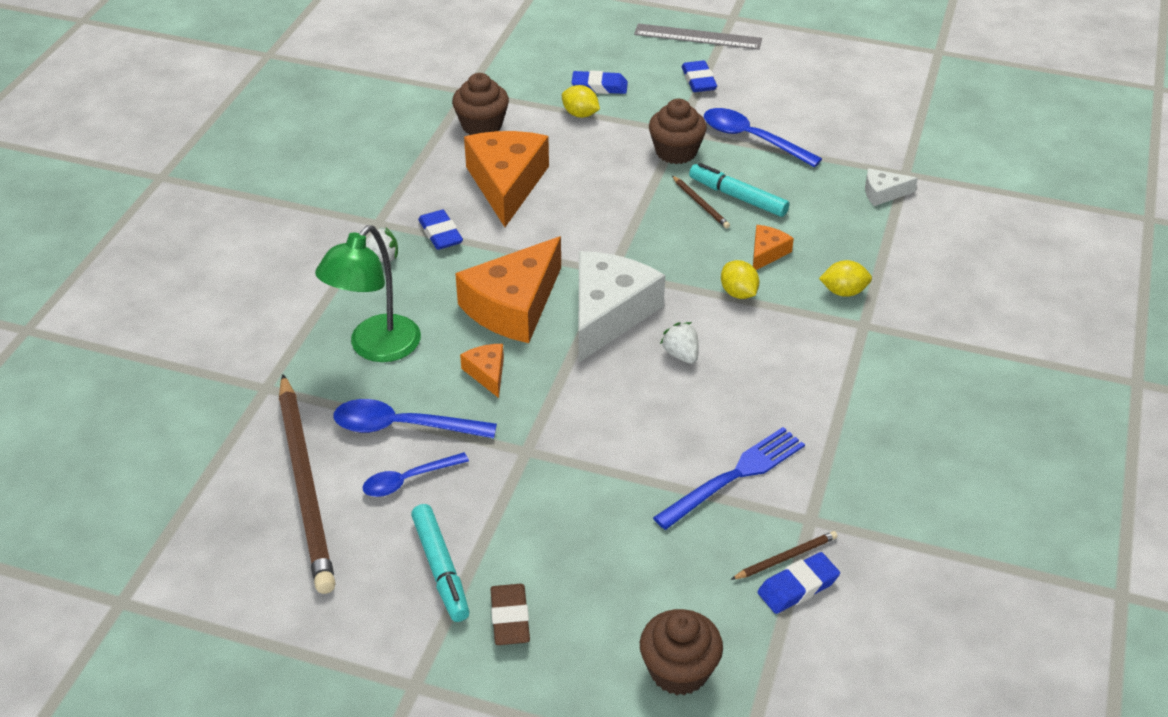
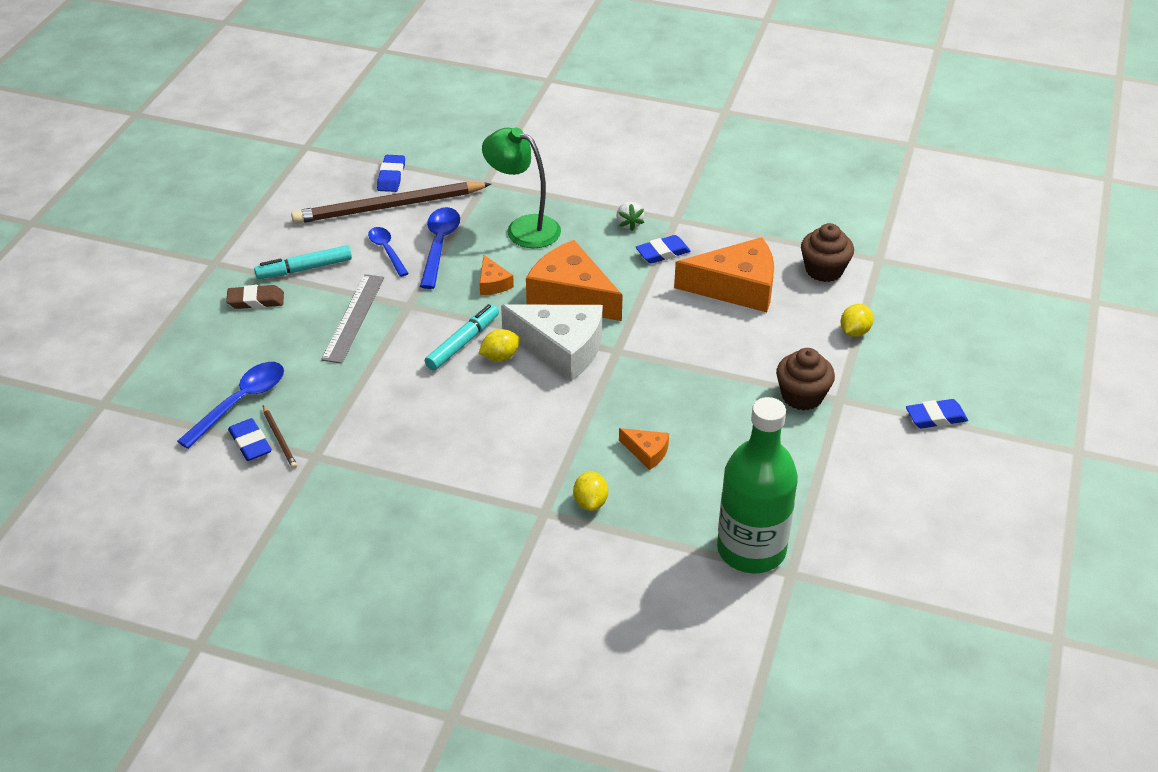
camera: 90 degrees right, 0 degrees up
(487, 373) = (493, 283): orange cheese -> orange cheese turned 90 degrees clockwise
(599, 87) = (906, 345): blue eraser -> blue eraser (391, 177)
(679, 670) = (193, 378): brown cupcake -> none
(681, 355) = (508, 390): white strawberry -> none
(697, 37) = (1025, 420): grey ruler -> grey ruler (354, 318)
(700, 204) = (719, 410): brown pencil -> none
(734, 476) = (367, 415): blue fork -> none
(737, 197) = (732, 437): turquoise marker -> turquoise marker (463, 343)
(738, 293) = (588, 429): yellow lemon -> yellow lemon (500, 357)
(752, 139) = (833, 453): blue spoon -> blue spoon (240, 402)
(883, 193) = (751, 549): white cheese -> green bottle

